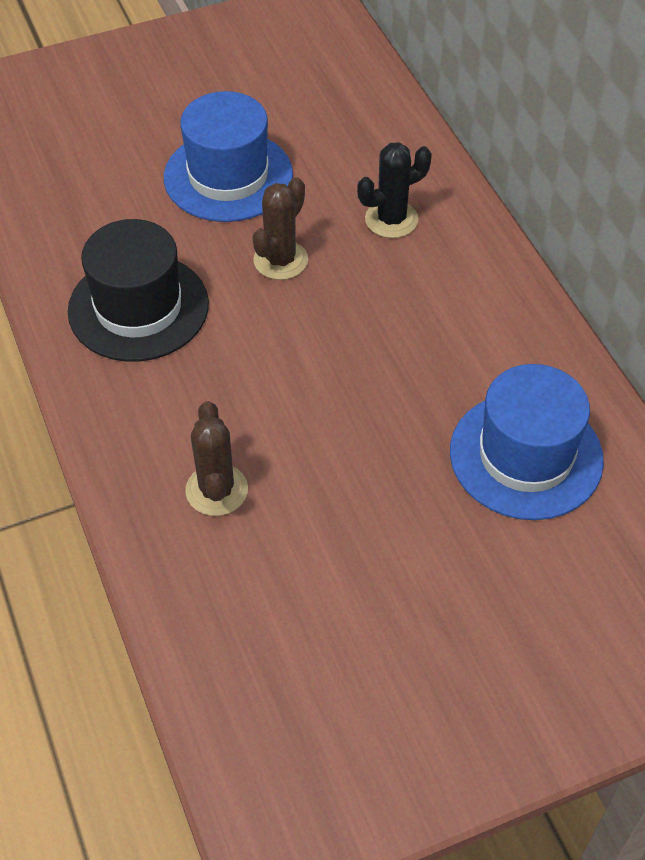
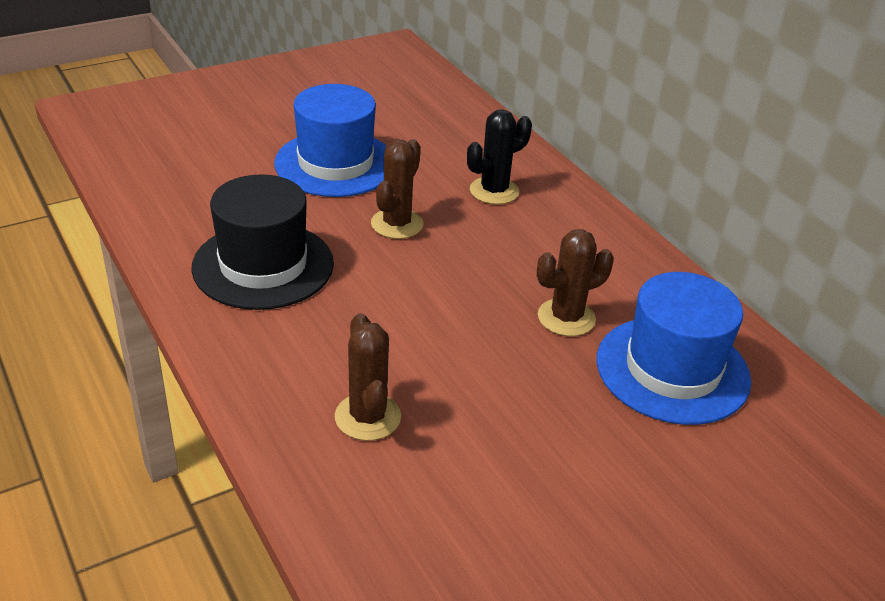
camera: 10 degrees left, 15 degrees down
(432, 387) = (566, 318): none -> brown cactus

